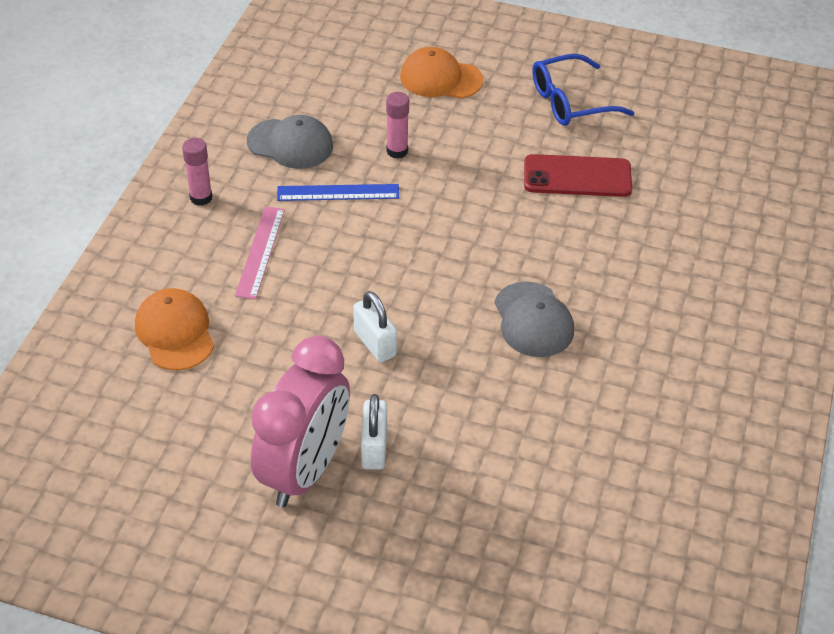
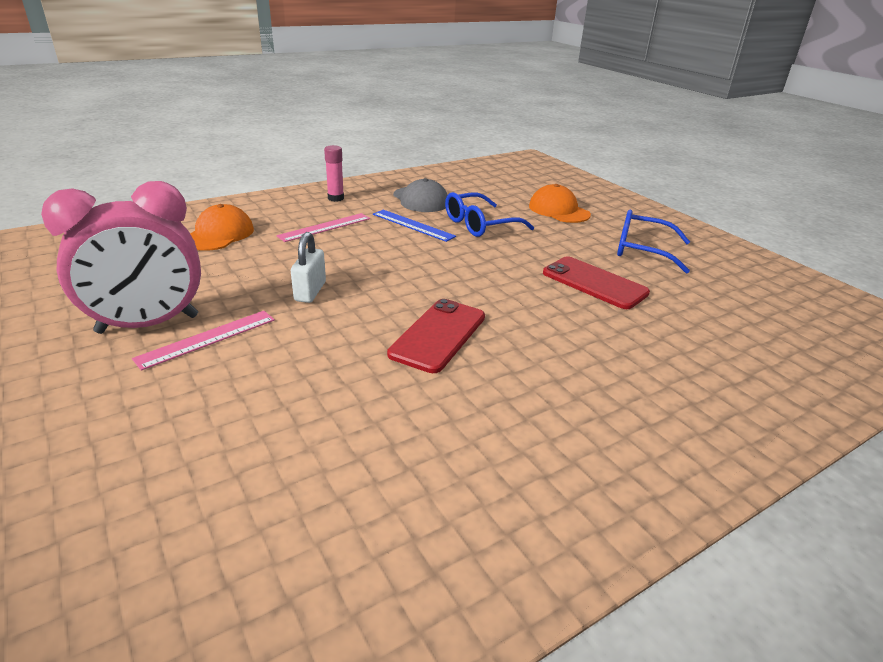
camera: 40 degrees right, 15 degrees down
(374, 448) = (207, 339): white padlock -> pink ruler
(397, 151) = (479, 224): pink glue stick -> blue glasses
(533, 320) = (438, 335): grey cap -> red phone

